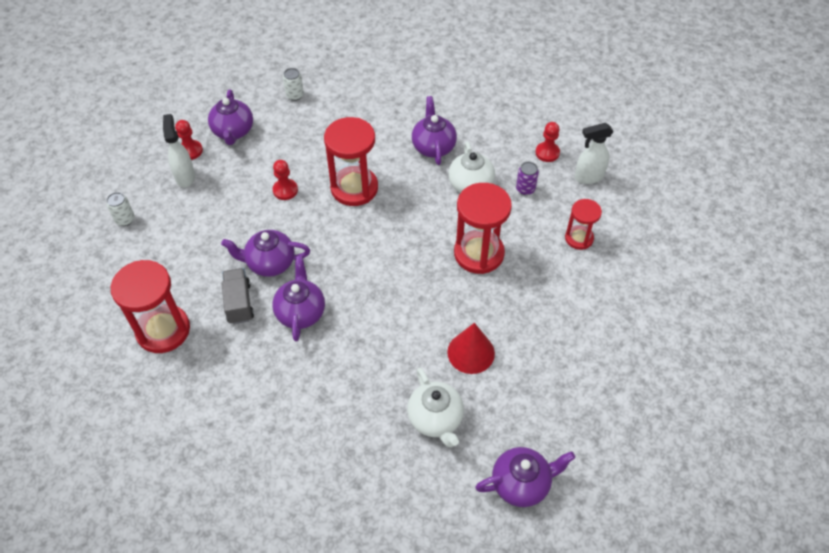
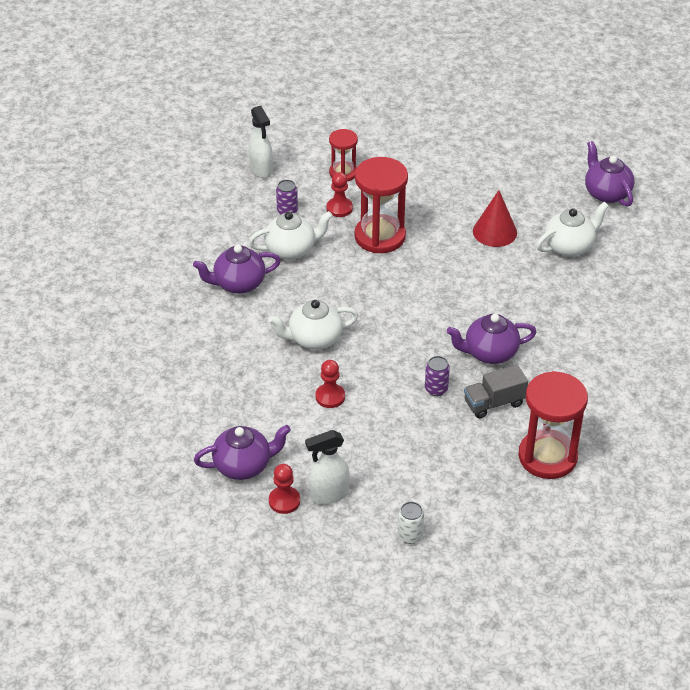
camera: 100 degrees left, 10 degrees down
(270, 263) = (436, 389): purple teapot -> purple can
(295, 95) = (169, 418): white can -> none
(354, 188) = (314, 339): red hourglass -> white teapot
(547, 153) = (232, 199): red pawn -> red pawn (339, 208)

